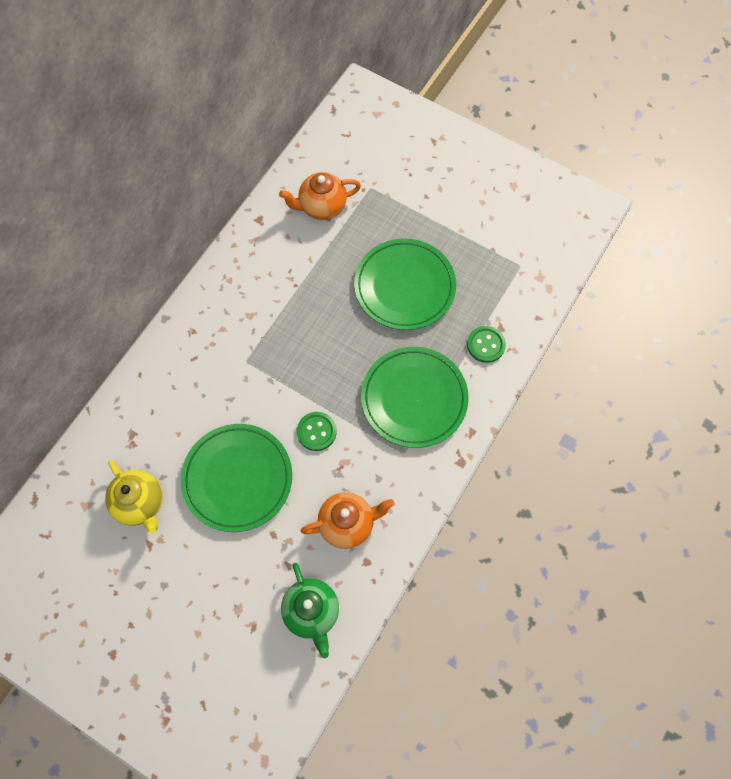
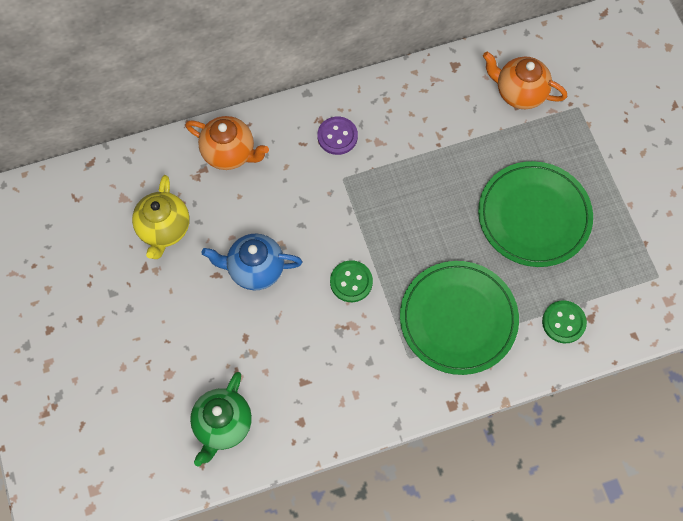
camera: 40 degrees right, 0 degrees up
(216, 333) = (337, 136): none -> purple button
(237, 478) = (255, 269): green plate -> blue teapot
(347, 524) = (312, 378): orange teapot -> orange teapot (229, 153)

